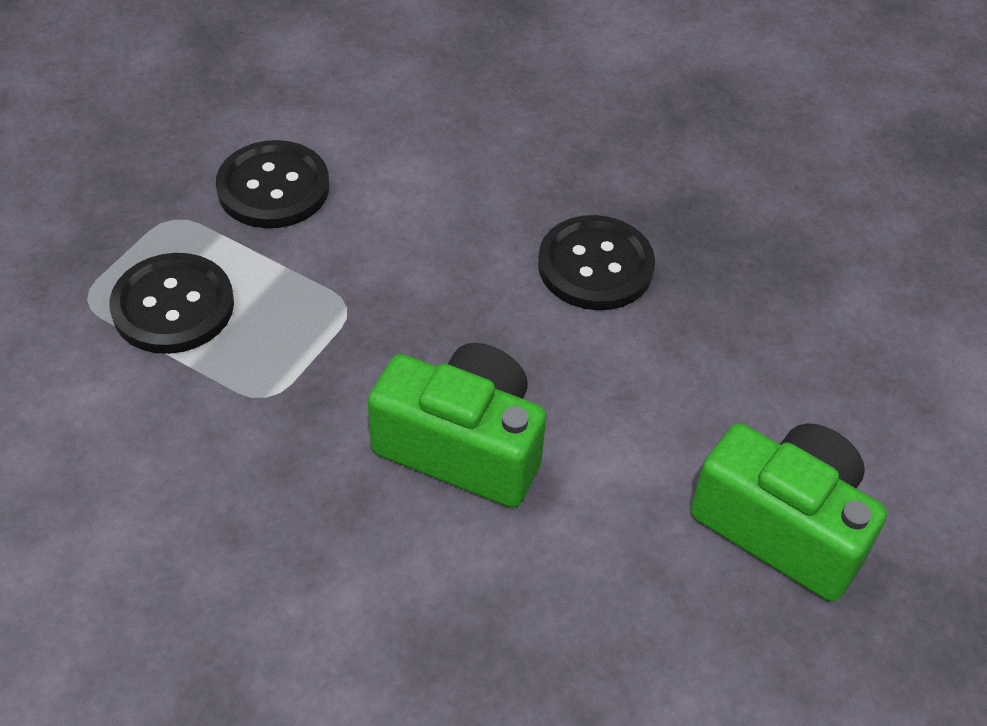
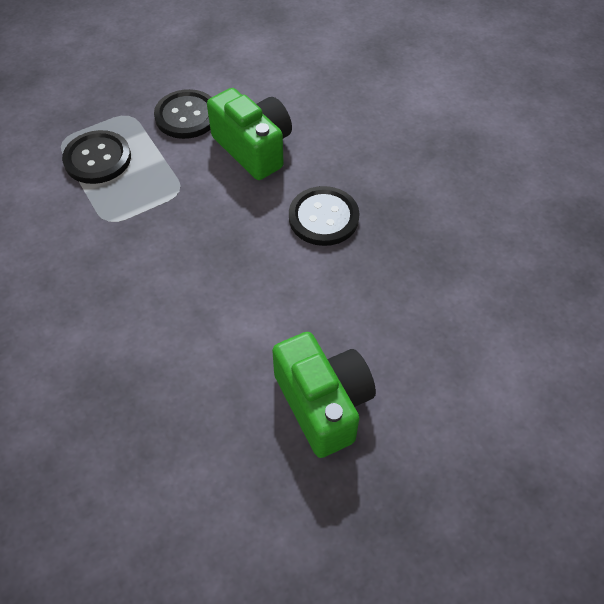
camera: 30 degrees right, 5 degrees up
(463, 446) = (184, 285): green camera -> green camera (254, 148)

